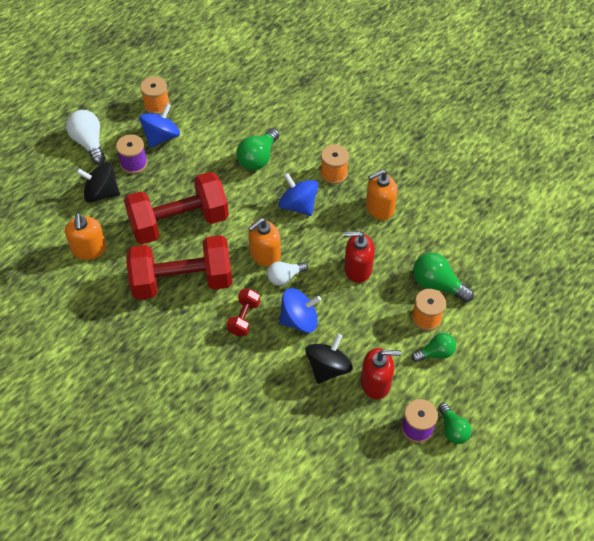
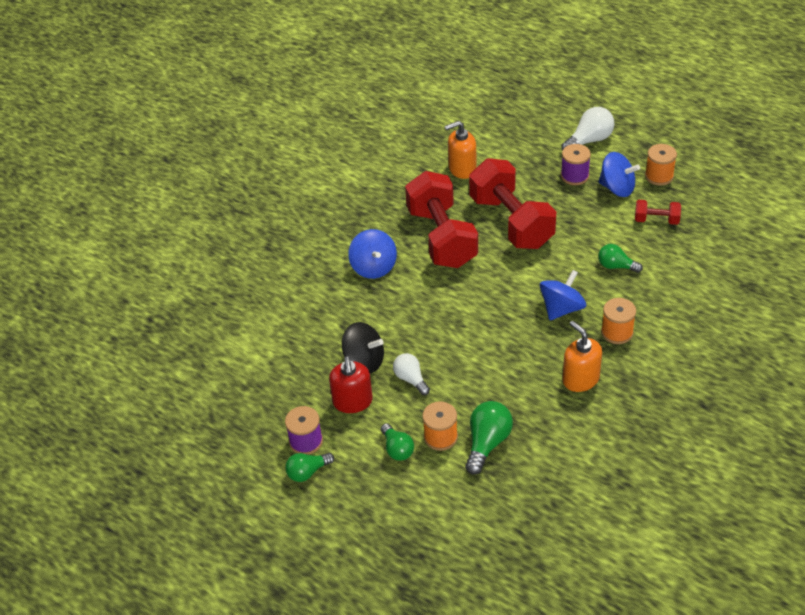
camera: 85 degrees right, 10 degrees down
(101, 193) = (530, 162): black spinning top -> none
(244, 318) = (409, 289): red dumbbell -> red dumbbell (656, 220)
(258, 158) = (616, 266): green light bulb -> green light bulb, size x0.66
(265, 254) = (489, 292): orange soap dispenser -> none
(284, 277) = (465, 312): white light bulb -> white light bulb (411, 379)
(299, 320) = (415, 331): blue spinning top -> blue spinning top (373, 267)
(357, 269) = (490, 370): red soap dispenser -> none

